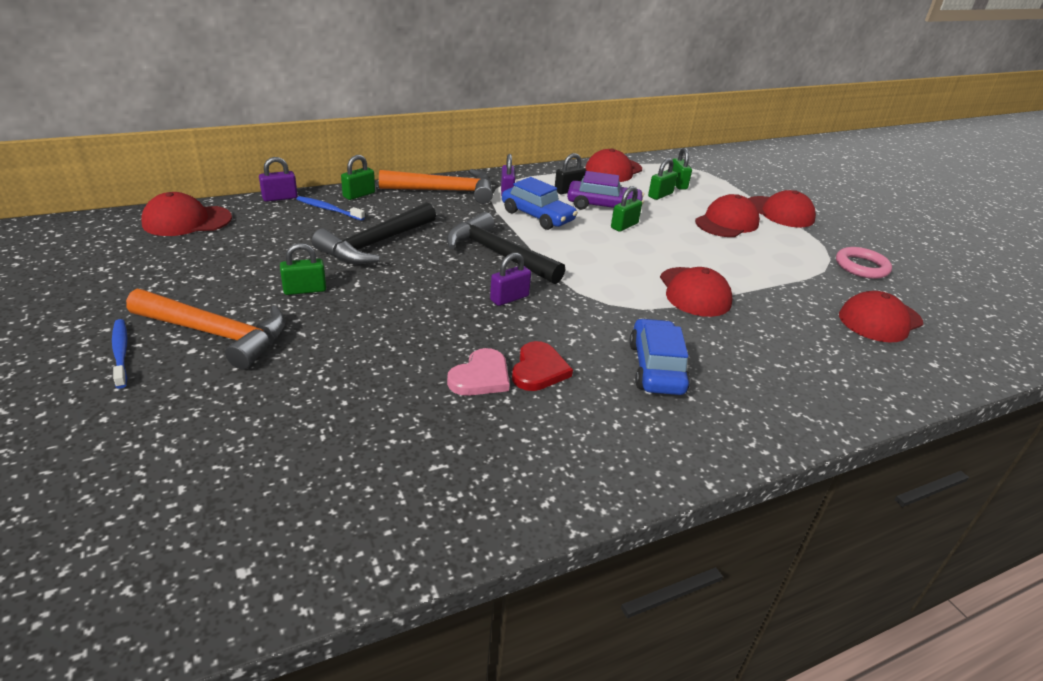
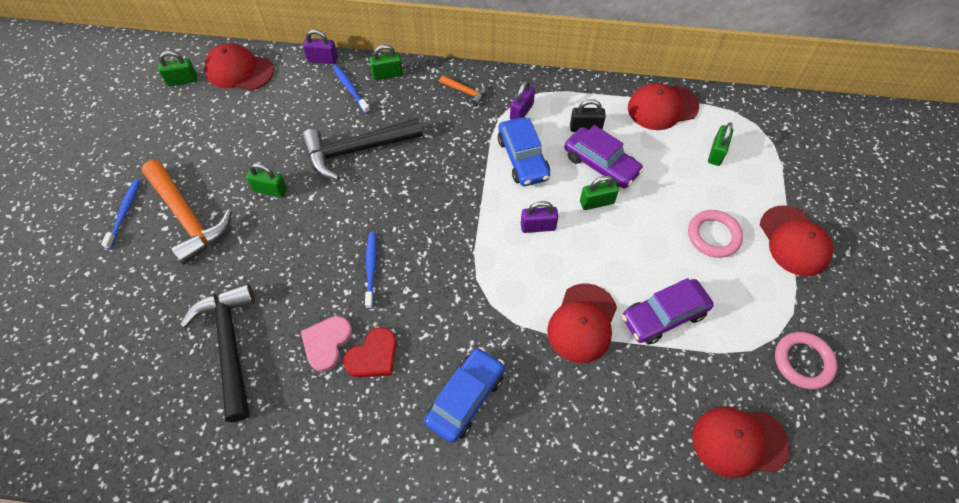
camera: 35 degrees right, 25 degrees up
(445, 191) = (466, 92): orange hammer -> orange hammer, size x0.45
(472, 313) = (371, 269): none -> blue toothbrush
(481, 377) = (326, 343): pink heart -> pink heart turned 135 degrees clockwise
(498, 254) = (446, 201): black hammer -> black hammer (230, 345)
(509, 298) = (413, 263): purple padlock -> purple padlock (538, 226)
(660, 195) = (679, 166): green padlock -> green padlock (182, 80)
(727, 222) = (713, 236): red cap -> pink ring
(747, 271) = (664, 316): none -> purple car

